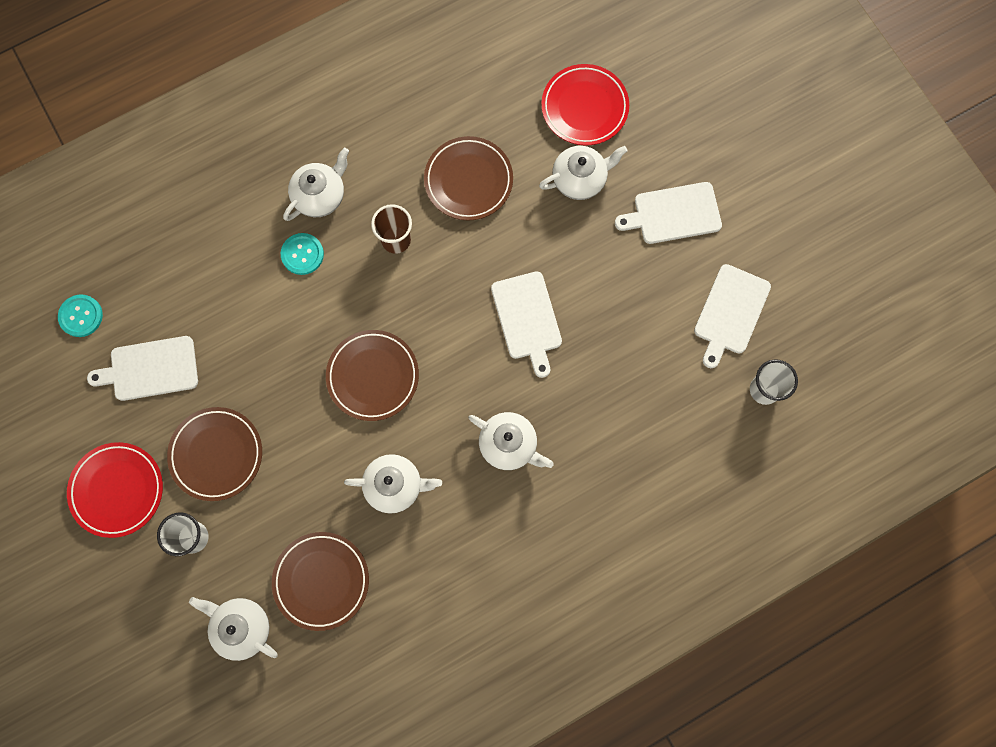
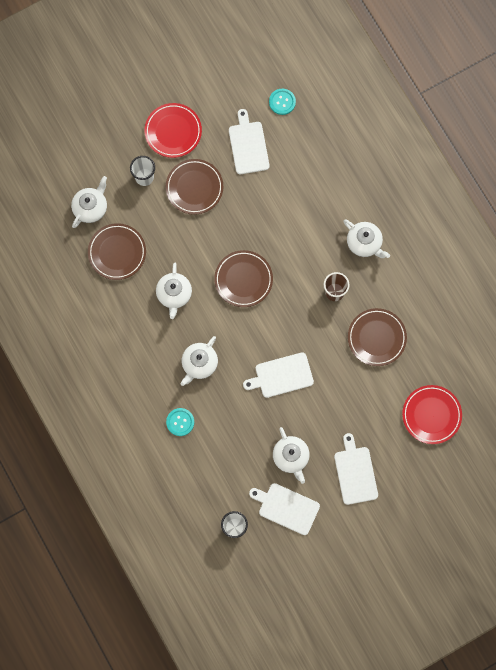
camera: 90 degrees right, 0 degrees up
(302, 254) = (324, 233): turquoise button -> turquoise button (180, 422)
(580, 179) = (379, 411): white teapot -> white teapot (291, 457)

